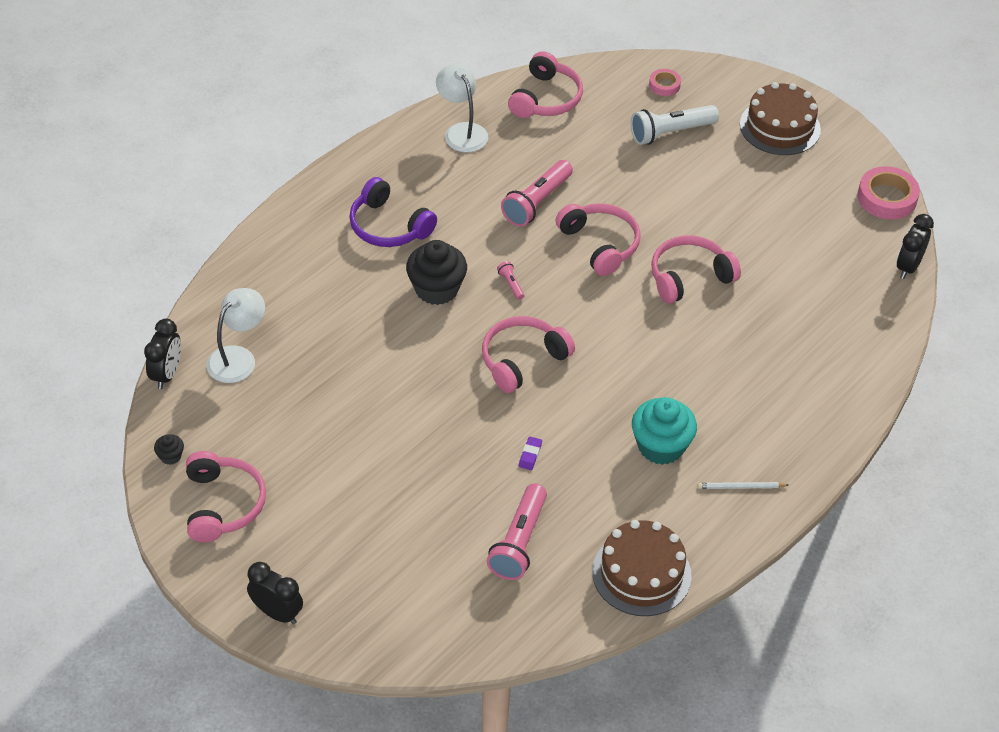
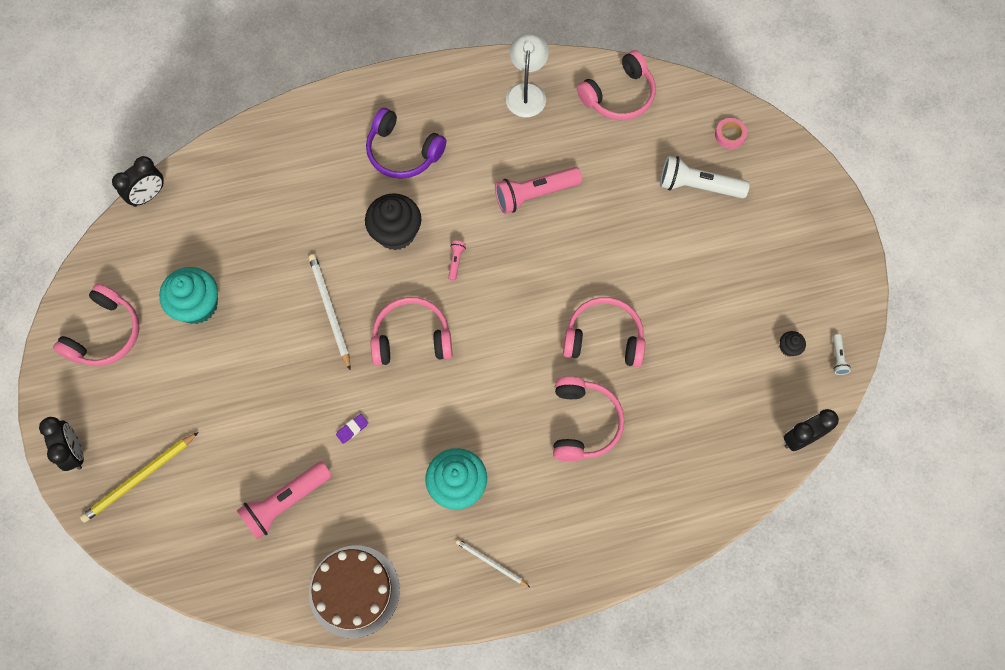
camera: 35 degrees right, 20 degrees up
(170, 456) = (100, 269): black cupcake -> black cupcake (788, 348)
(238, 357) = (207, 210): white lamp -> none
(296, 436) = (197, 305): none -> turquoise cupcake
(362, 599) = (139, 478): none -> yellow pencil
(388, 226) = (402, 152): purple headphones -> purple headphones turned 45 degrees counterclockwise
(428, 376) = (330, 310): none -> white pencil
(600, 244) = (555, 264): pink headphones -> pink headphones (584, 423)
(780, 127) = (798, 232): brown cake -> none
(887, 198) = (838, 357): pink tape -> white flashlight

